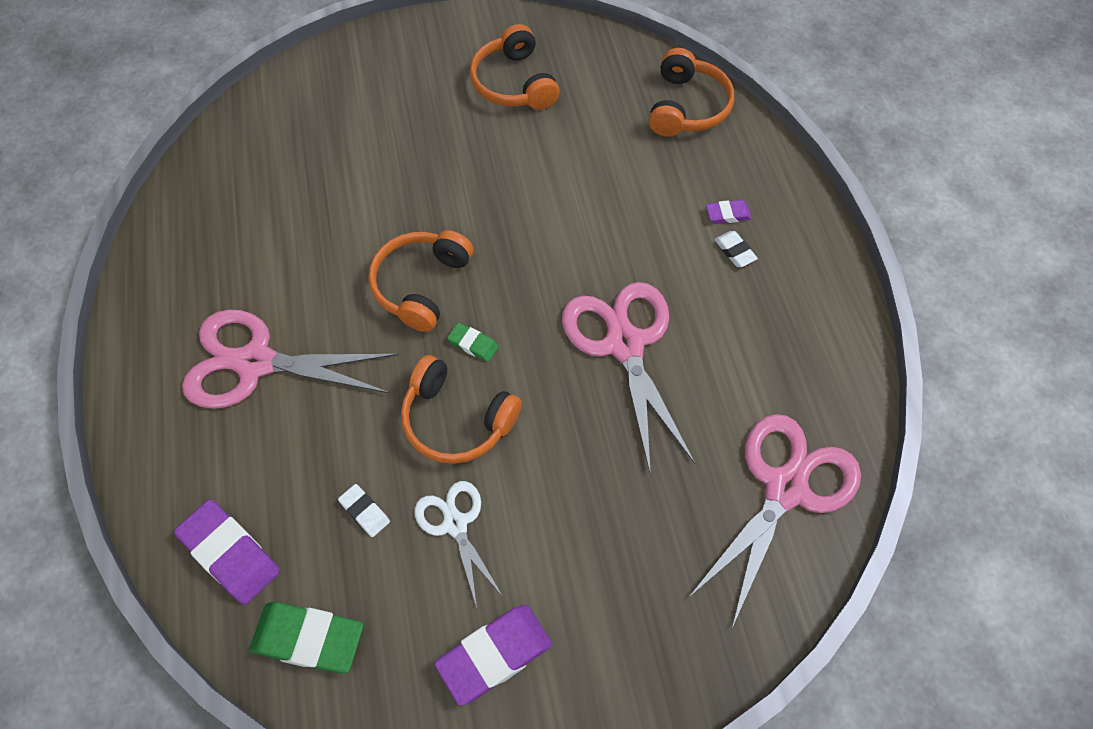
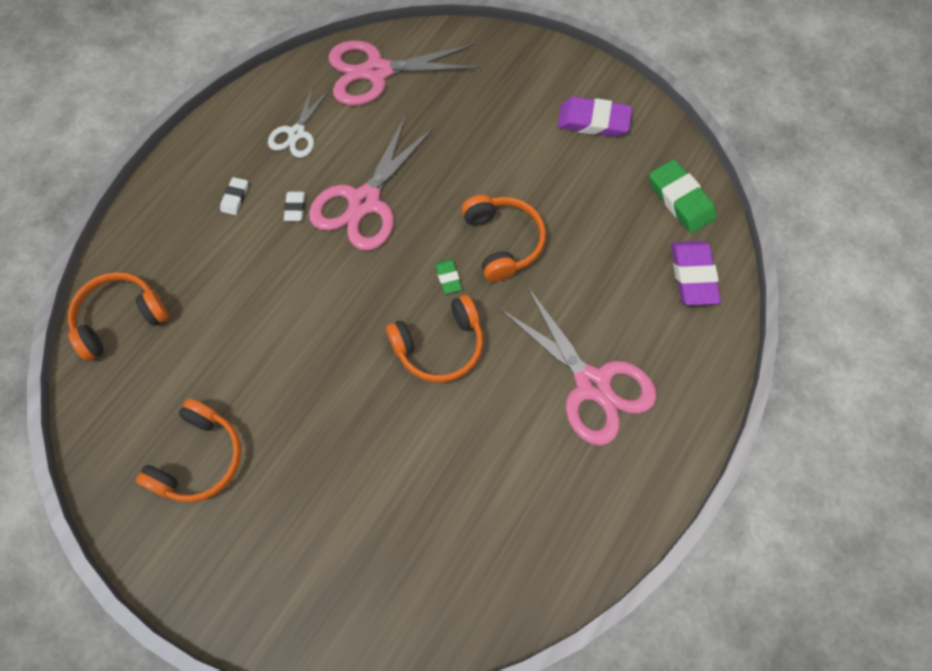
camera: 135 degrees left, 5 degrees up
(364, 512) = (600, 236): white eraser -> white eraser (295, 208)
(455, 524) = (557, 190): white scissors -> white scissors (297, 133)
(728, 214) = (206, 222): purple eraser -> none

